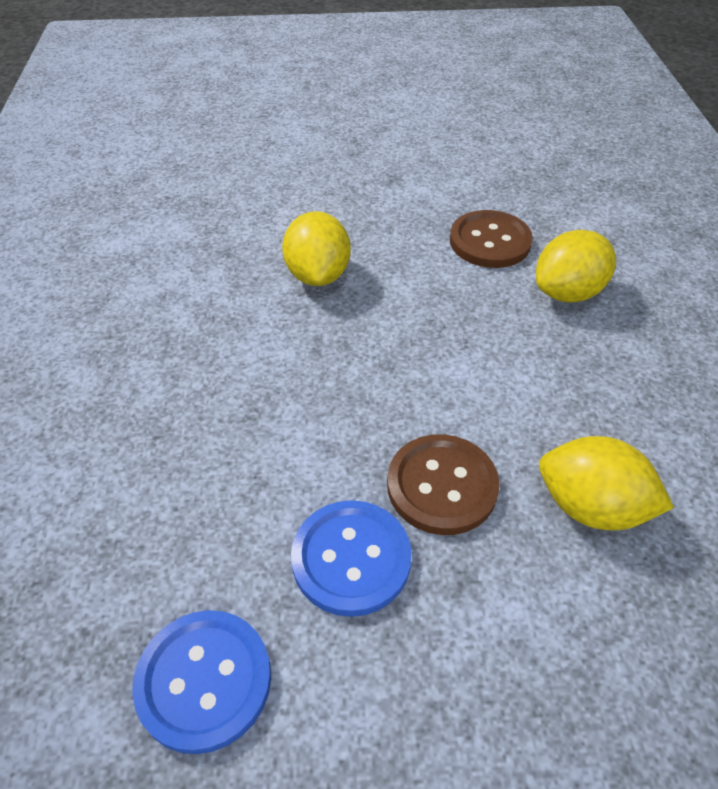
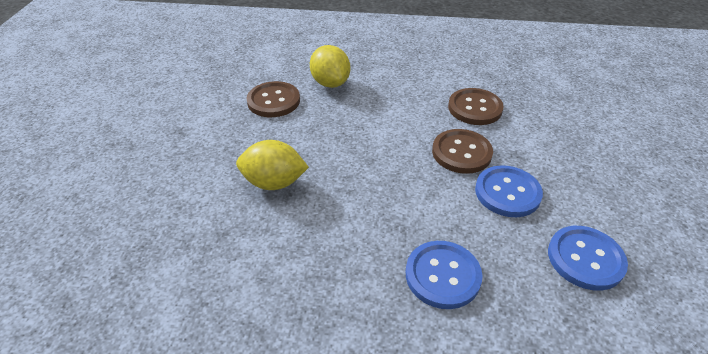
camera: 80 degrees left, 5 degrees down
(167, 467) = (442, 275): none -> blue button
(591, 507) = (475, 108): yellow lemon -> brown button

